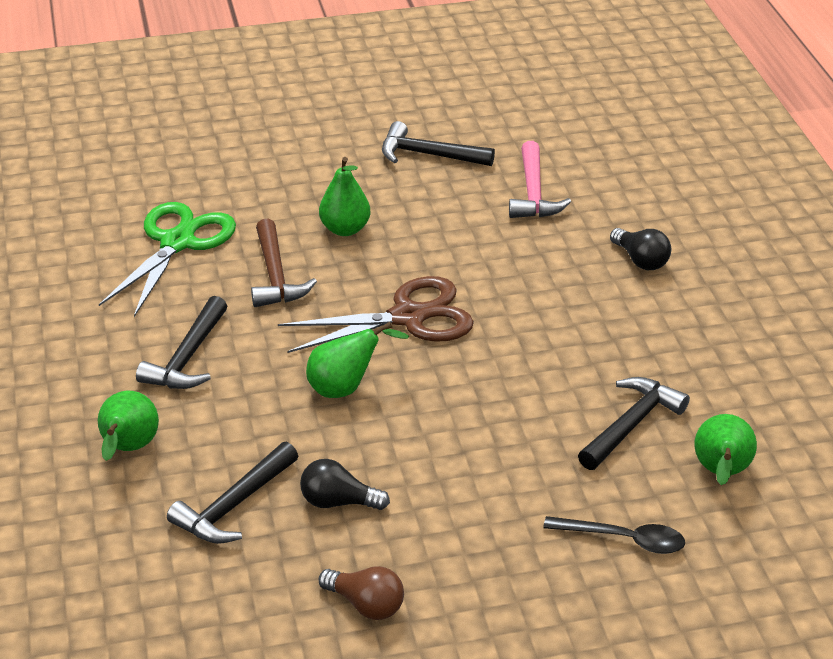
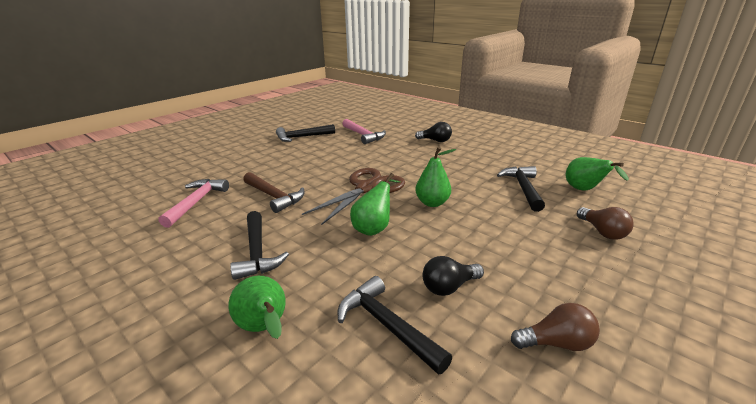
camera: 35 degrees left, 10 degrees down
(177, 242) = (196, 202): green scissors -> pink hammer
(234, 505) = (387, 325): black hammer -> black hammer turned 135 degrees clockwise
(345, 229) = (292, 169): green pear -> green pear (432, 203)
(624, 539) = (602, 232): black spoon -> brown light bulb

